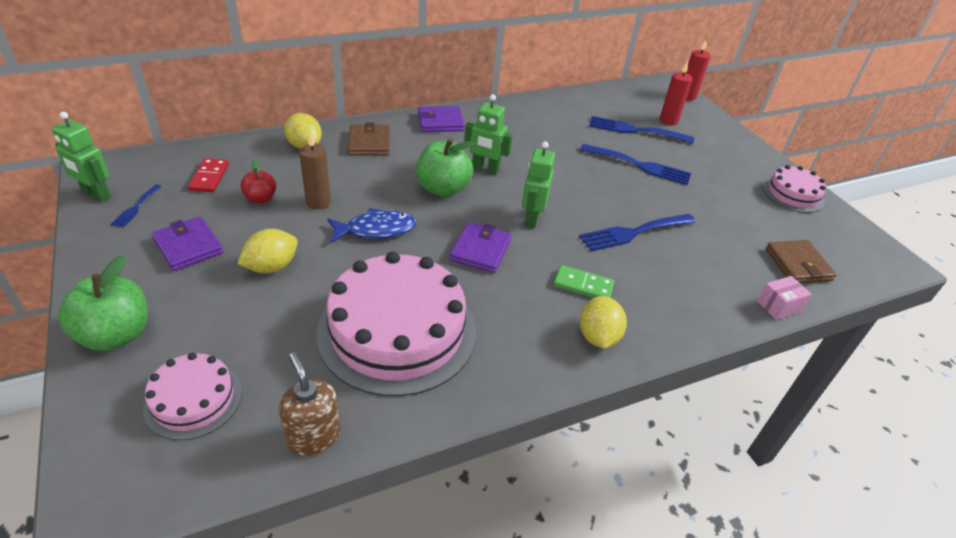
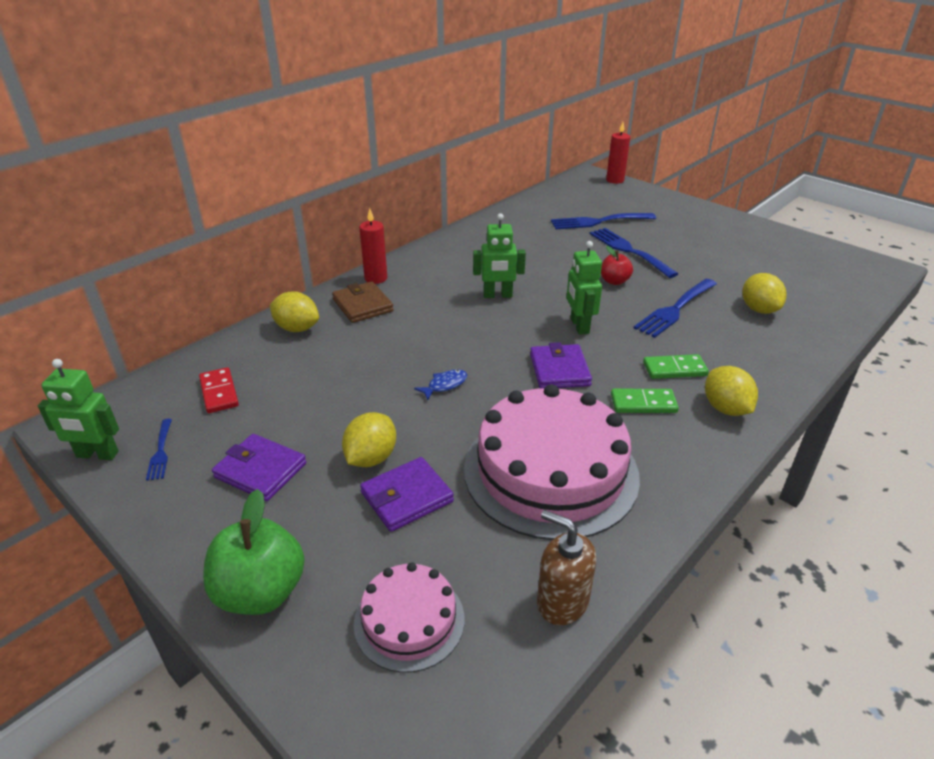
camera: 20 degrees left, 5 degrees down
(260, 198) = (297, 395): red apple -> red apple (614, 281)
(318, 202) = (362, 378): brown candle -> none
(376, 230) = (445, 385): blue fish -> blue fish, size x0.57
(440, 122) = (416, 265): purple wallet -> purple wallet (407, 497)
(443, 189) = (474, 326): green apple -> none
(527, 305) = (643, 403): none -> green domino
(639, 165) = (628, 251): blue fork -> blue fork turned 120 degrees counterclockwise
(668, 121) = (618, 205): red candle -> red candle (376, 278)
(717, 259) = (759, 309): none -> yellow lemon
(778, 306) = (836, 331): pink box -> none
(793, 194) = (767, 237): pink cake -> none
(798, 265) = (820, 293): brown wallet -> none

